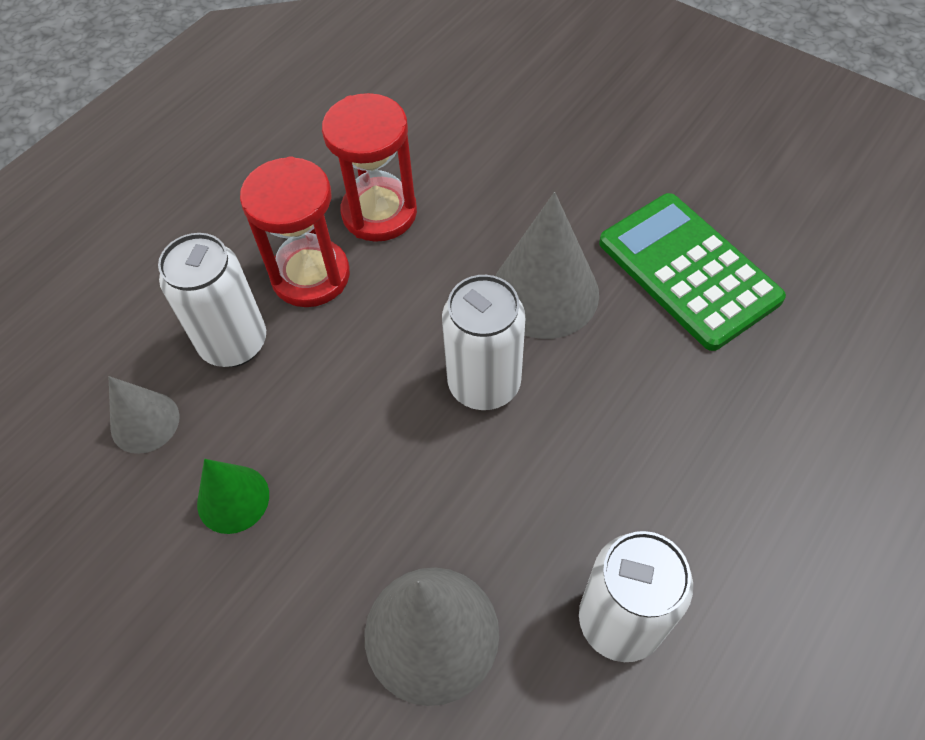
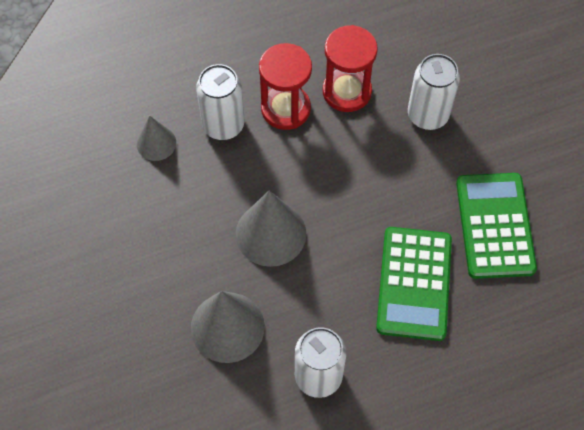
camera: 30 degrees right, 5 degrees up
(233, 499) = (175, 208): green cone -> none
(484, 384) = (335, 223): white can -> white can (427, 115)
(544, 293) = (404, 191): grey cone -> grey cone (271, 233)
(648, 402) = (414, 283): none -> green calculator

